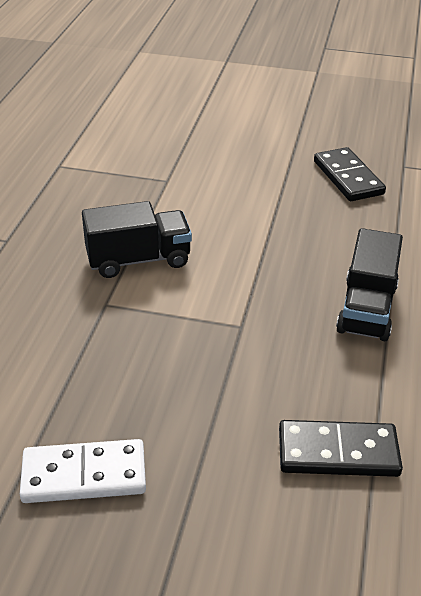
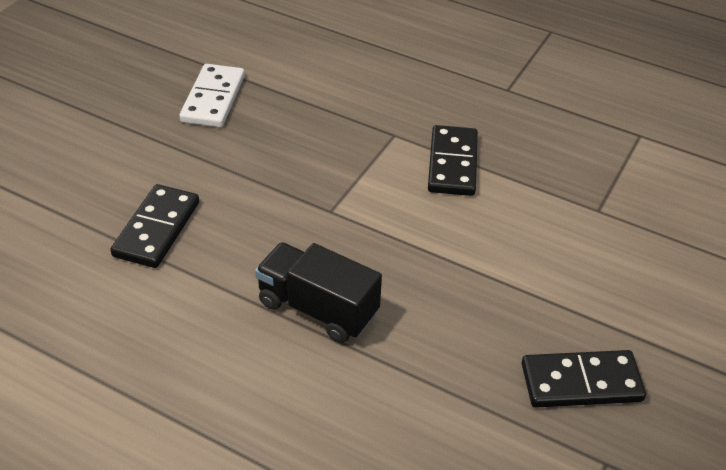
camera: 105 degrees right, 5 degrees up
(138, 260) = (453, 164): black truck -> black domino

